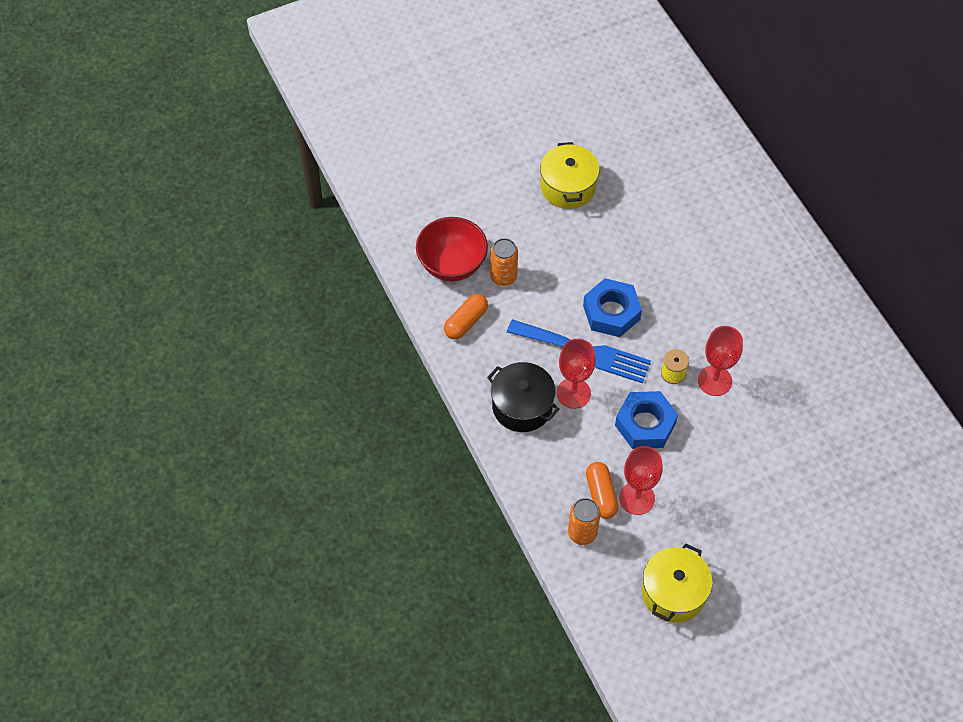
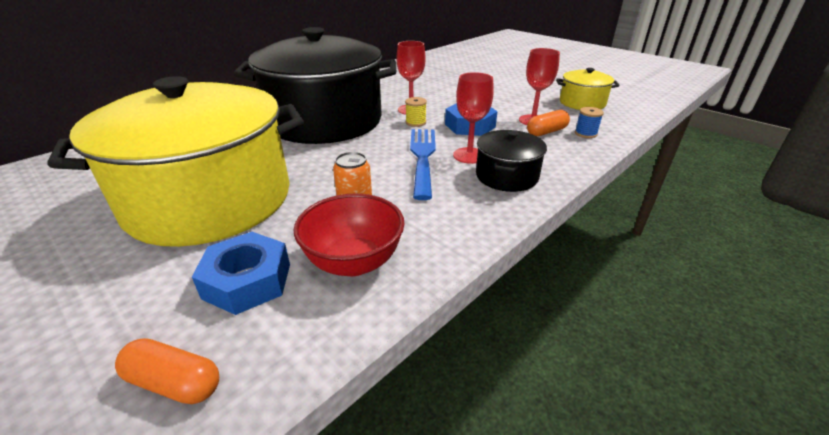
camera: 110 degrees left, 25 degrees down
(466, 322) = (435, 230): orange capsule -> orange capsule (174, 382)
(568, 187) = (210, 200): yellow pot -> yellow pot, size x2.31
(582, 533) = (585, 133): orange can -> blue spool
(611, 312) = (371, 152): blue nut -> blue nut (247, 281)
(707, 286) = (325, 121): none -> black pot

